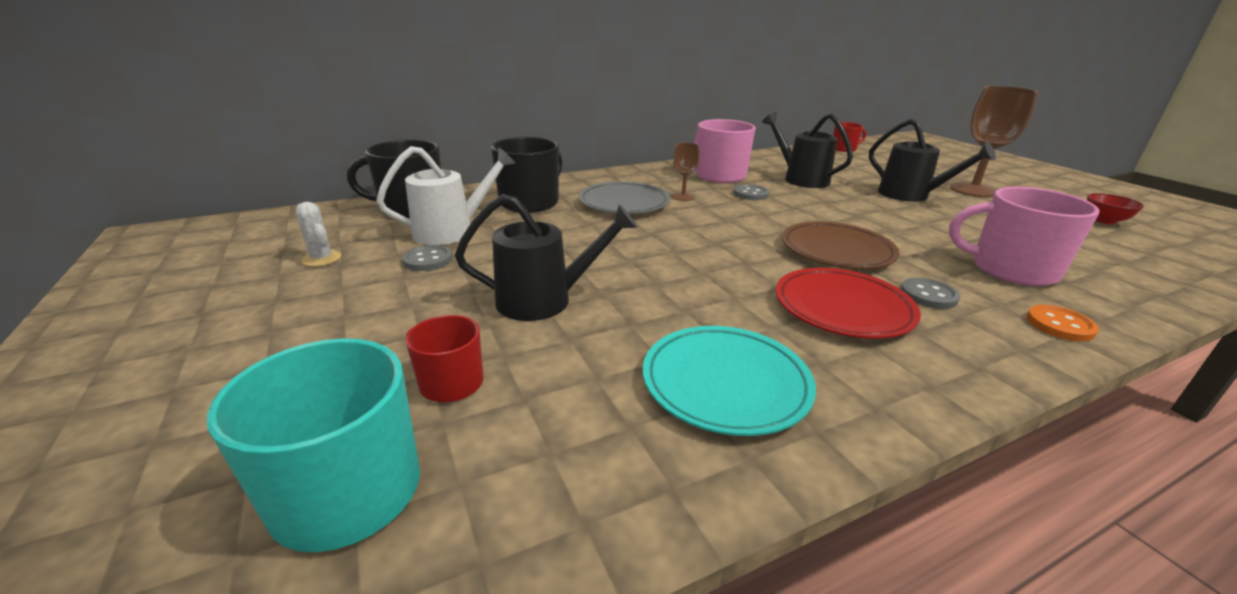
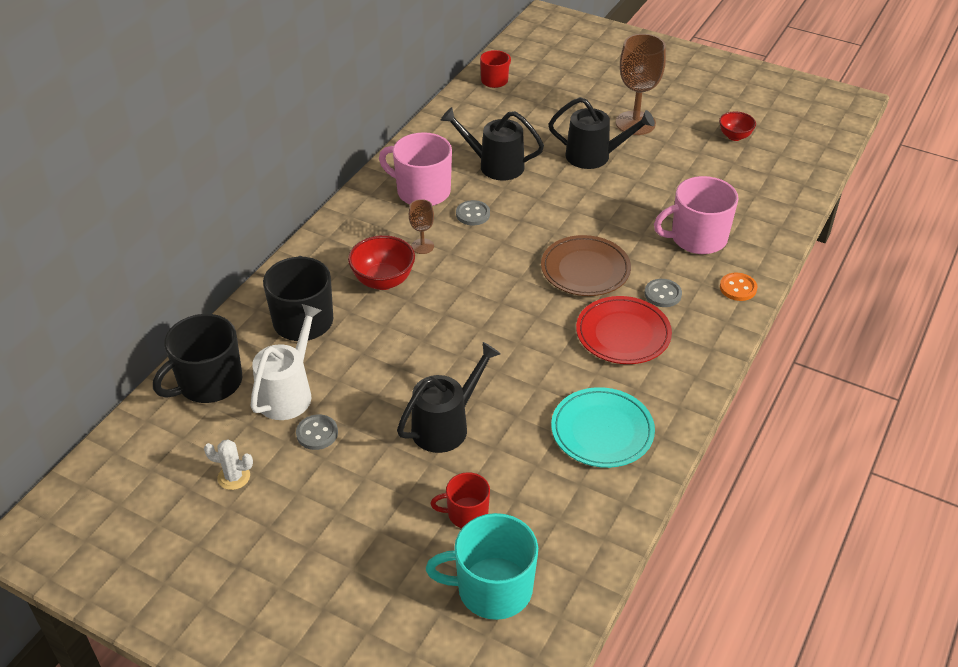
camera: 35 degrees left, 15 degrees up
(624, 203) = (383, 281): grey plate -> red bowl

